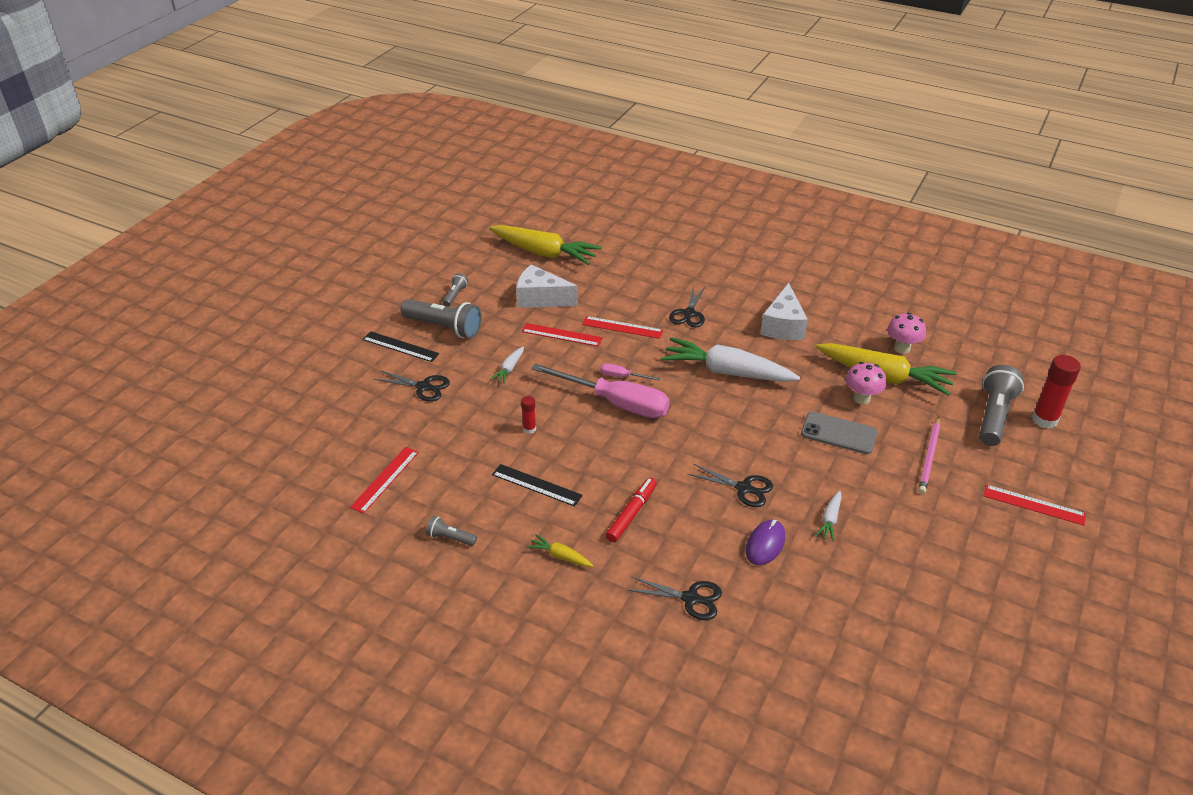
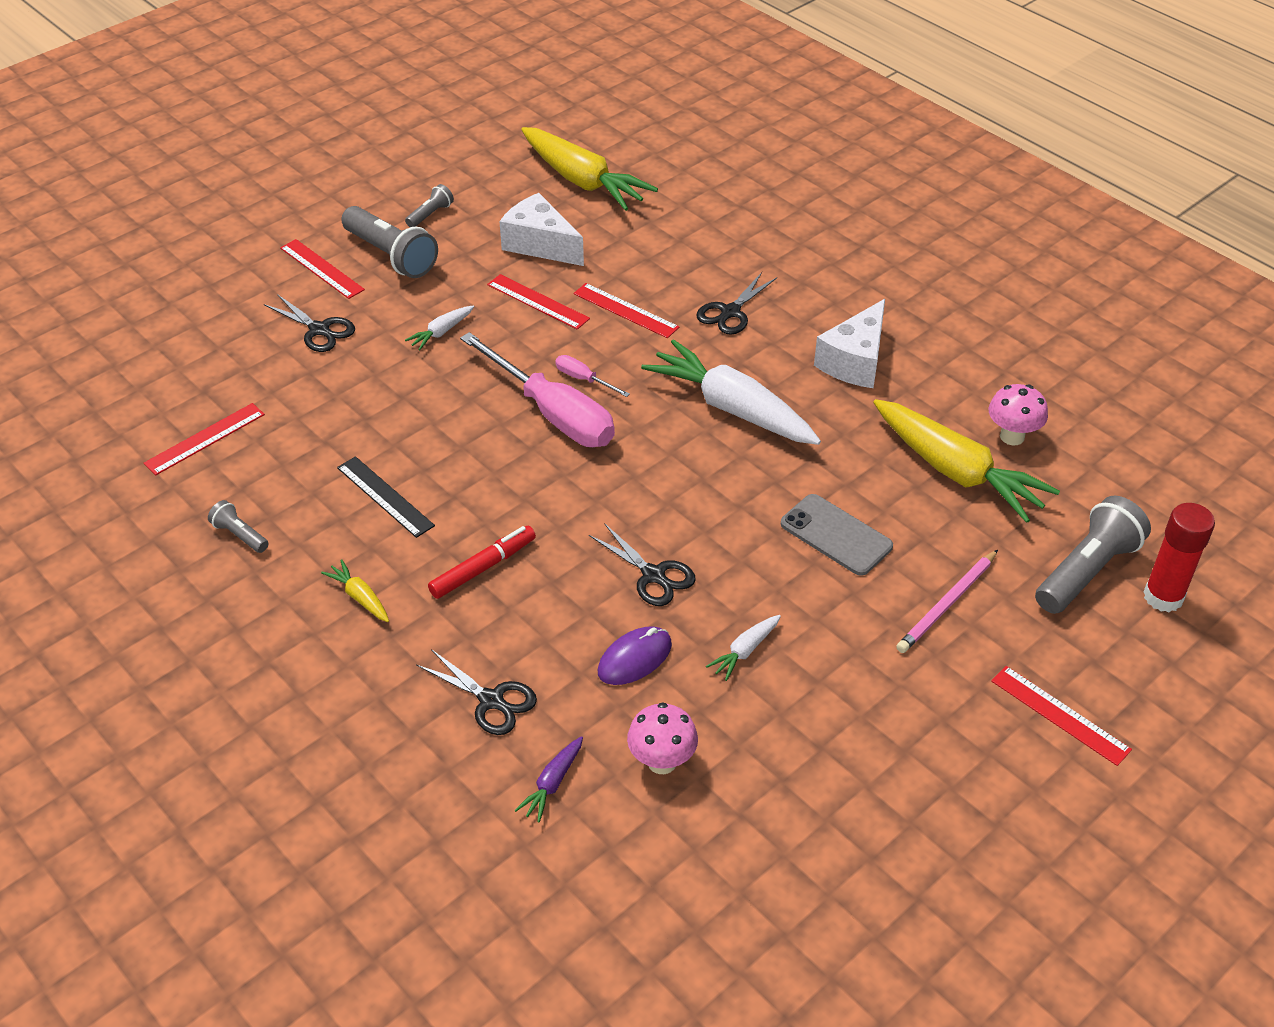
camera: 20 degrees right, 5 degrees up
(400, 346) = (321, 269): black ruler -> red ruler
(529, 429) = (419, 420): red glue stick -> none
(763, 640) = (552, 783): none -> purple carrot
(861, 398) = (902, 494): pink mushroom -> pink mushroom (662, 761)

